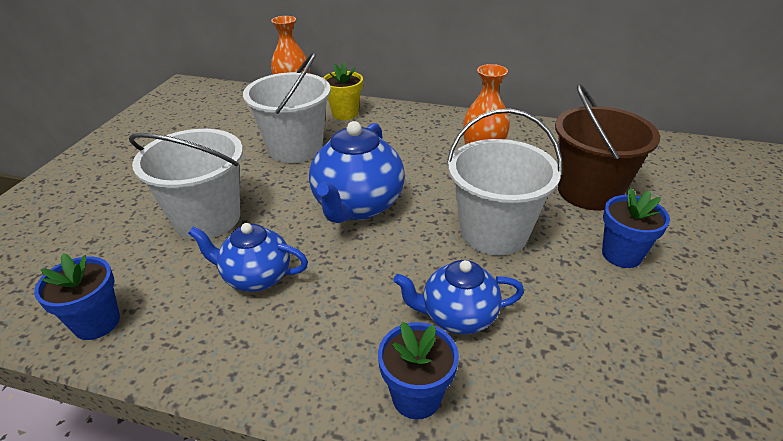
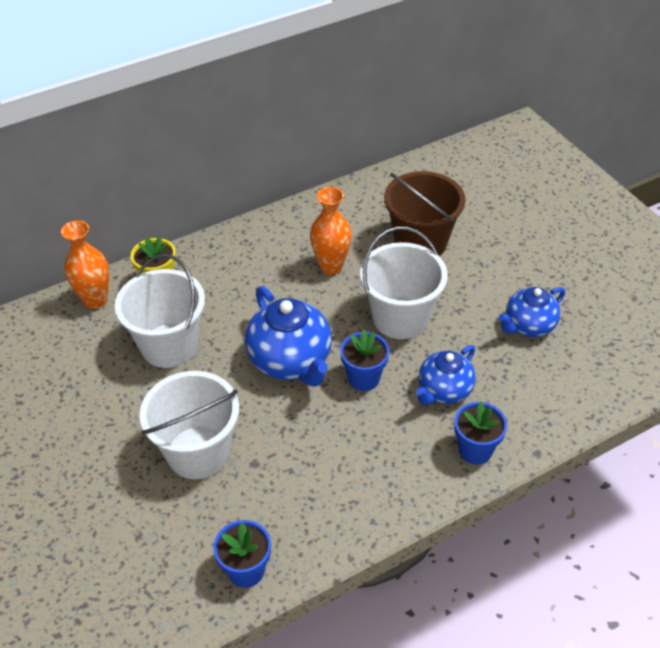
camera: 45 degrees left, 10 degrees up
(256, 277) = (300, 462): blue teapot -> blue teapot (528, 326)
(621, 255) = (483, 282): blue flower pot -> blue flower pot (363, 378)

